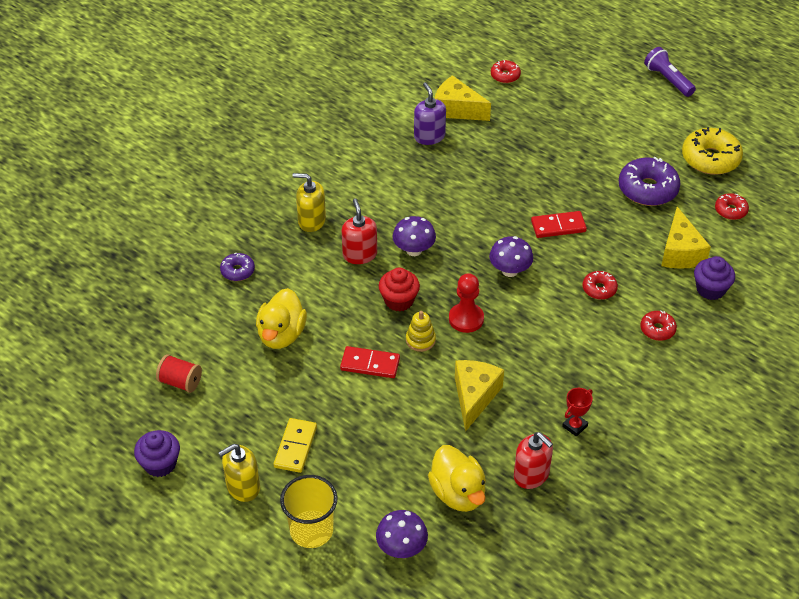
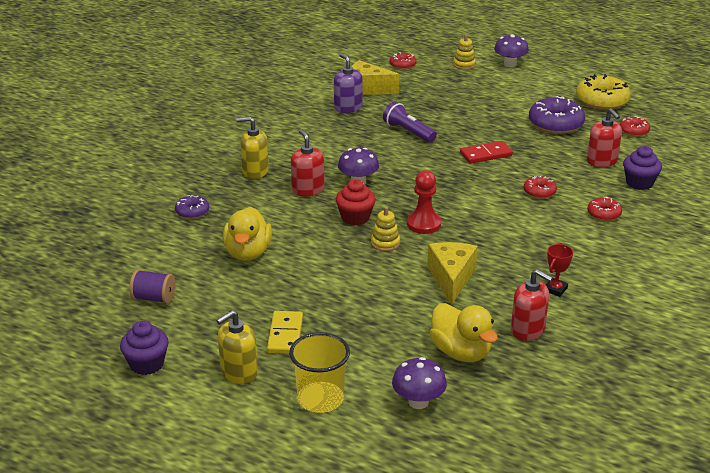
camera: 10 degrees left, 15 degrees down
(180, 382) = (154, 298): red spool -> purple spool
(370, 364) = (341, 265): red domino -> none
(510, 270) = (452, 187): purple mushroom -> purple mushroom (510, 64)
(573, 83) = (464, 65): none -> yellow stacking toy
(667, 80) = (544, 57): purple flashlight -> purple flashlight (408, 132)
(680, 252) = (602, 161): yellow cheese -> red soap dispenser

